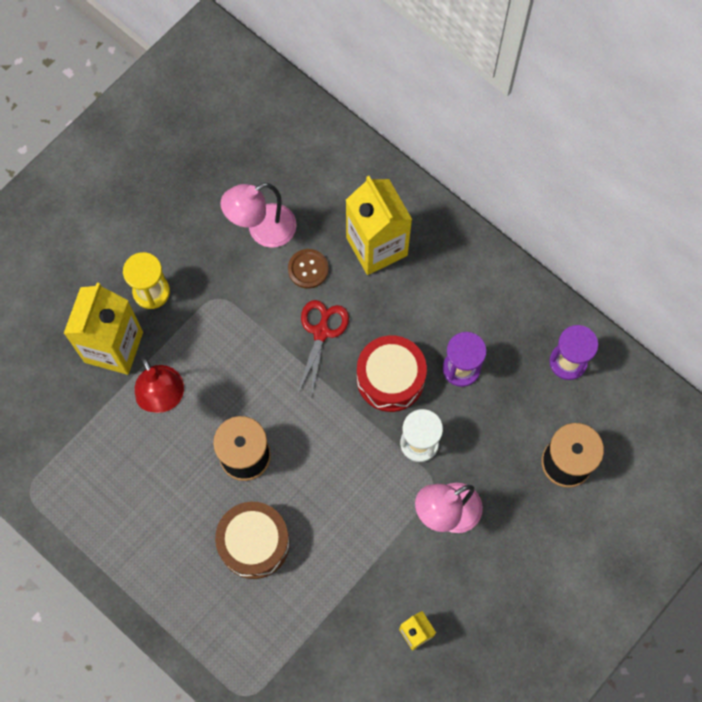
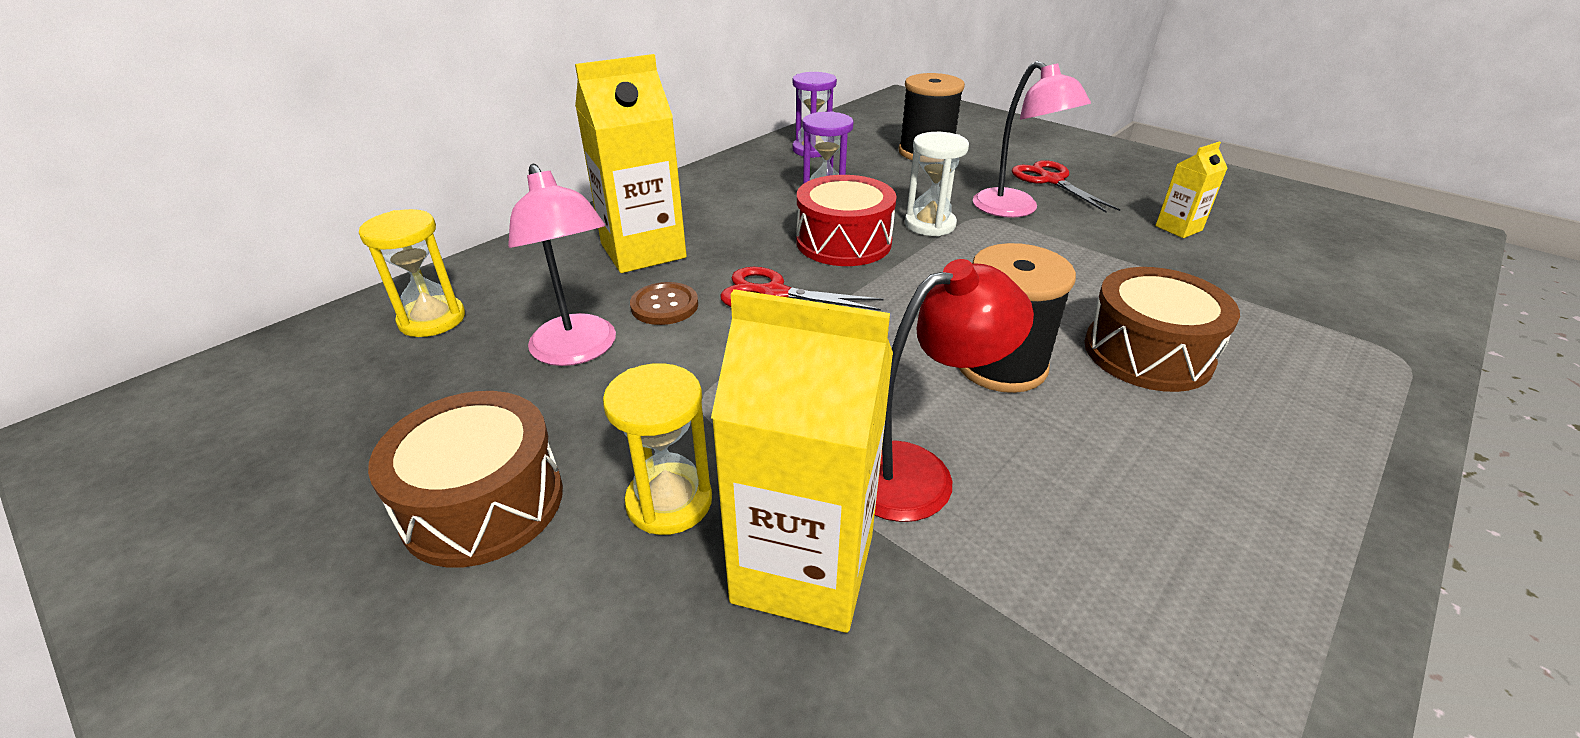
camera: 90 degrees left, 35 degrees down
(154, 217) = (483, 503): none -> brown drum
(294, 146) = (432, 319): none -> yellow hourglass
(506, 560) = (1051, 180): none -> red scissors

